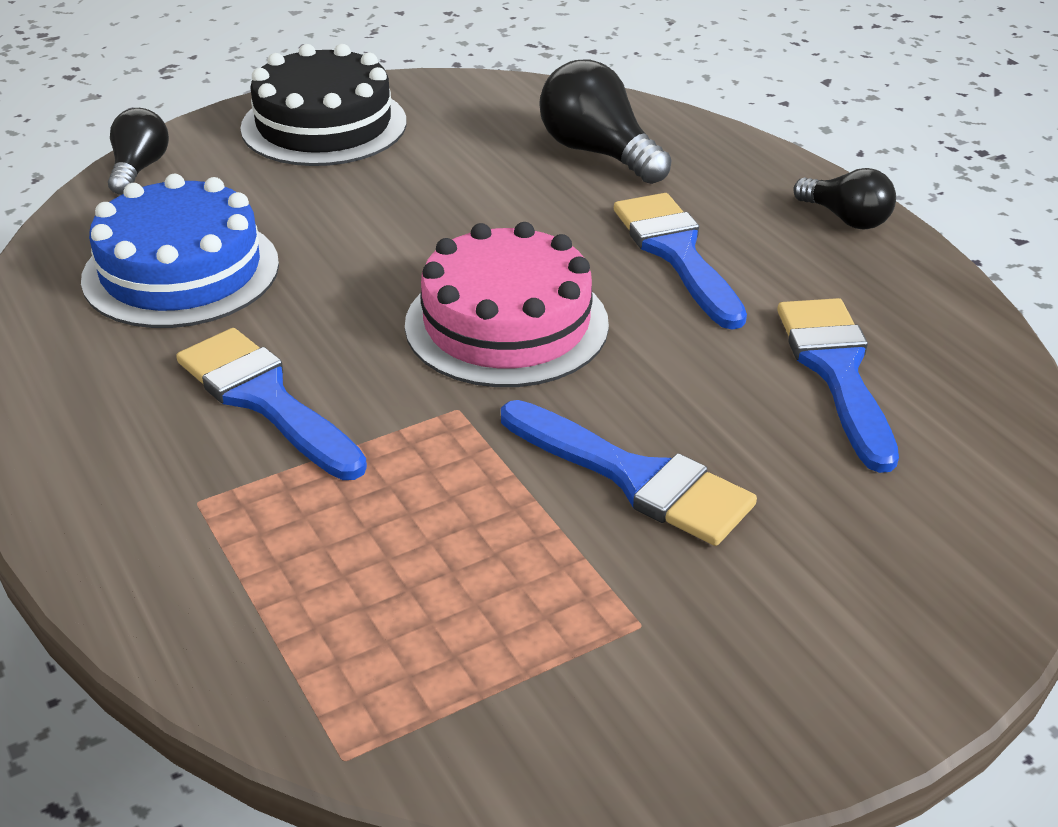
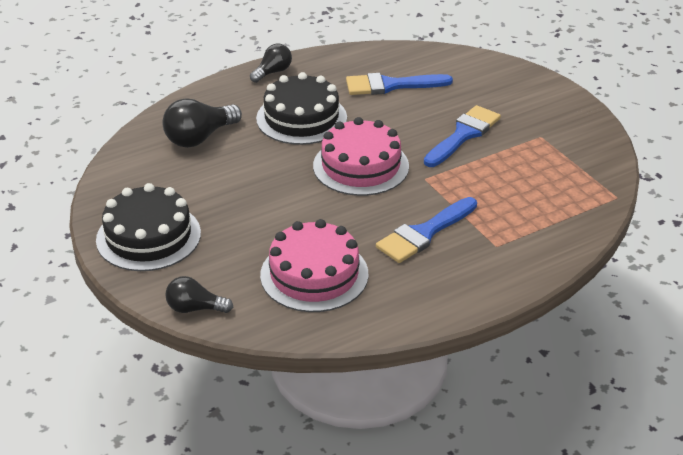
camera: 90 degrees left, 0 degrees up
(181, 271) = (314, 274): blue cake -> pink cake
(677, 254) = (301, 118): blue brush -> black cake

